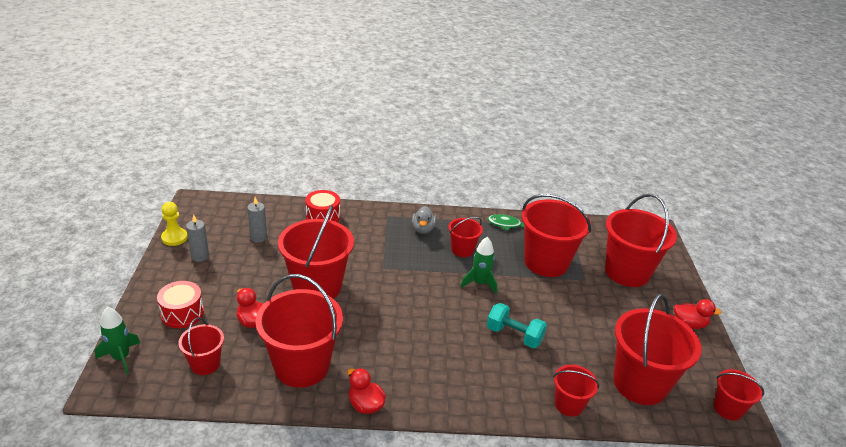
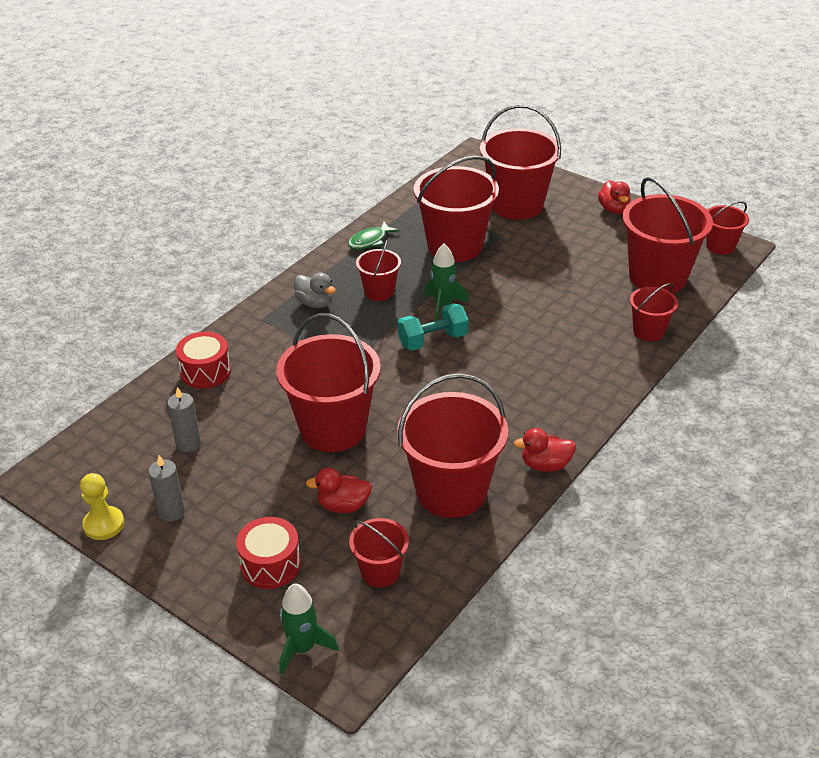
camera: 50 degrees left, 5 degrees up
(514, 335) = (537, 320): turquoise dumbbell -> turquoise dumbbell (432, 340)
(689, 324) = (613, 209): red duck -> red duck turned 120 degrees clockwise

